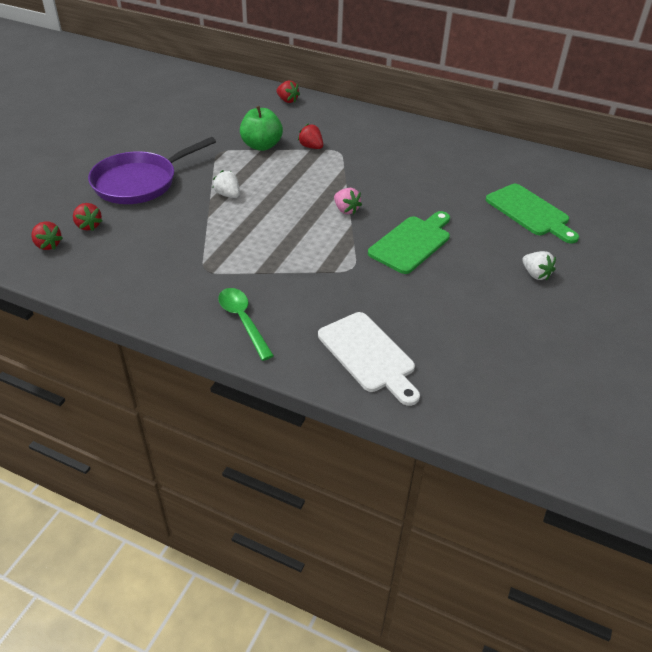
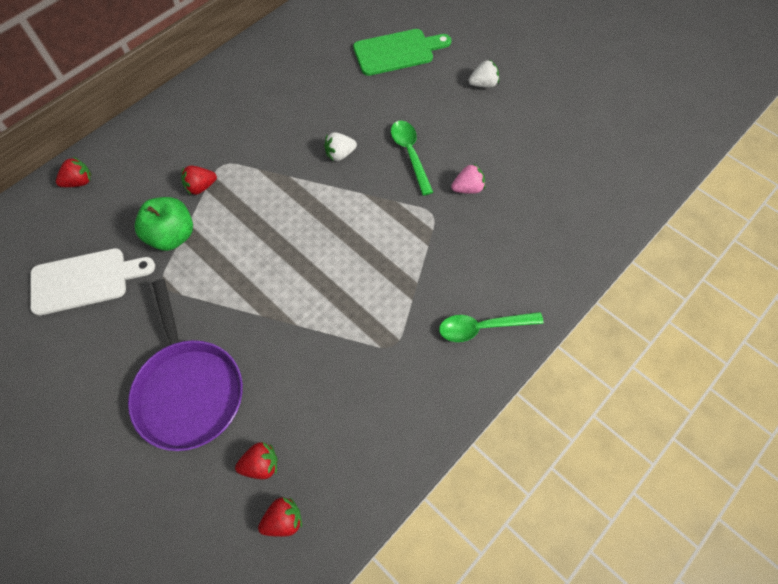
camera: 70 degrees left, 20 degrees up
(228, 195) = (261, 295): white strawberry -> white strawberry (340, 154)
(346, 210) = (336, 190): pink strawberry -> pink strawberry (468, 188)
(369, 355) = (552, 237): white cutting board -> white cutting board (85, 280)
(412, 242) = (410, 154): green cutting board -> green spoon

